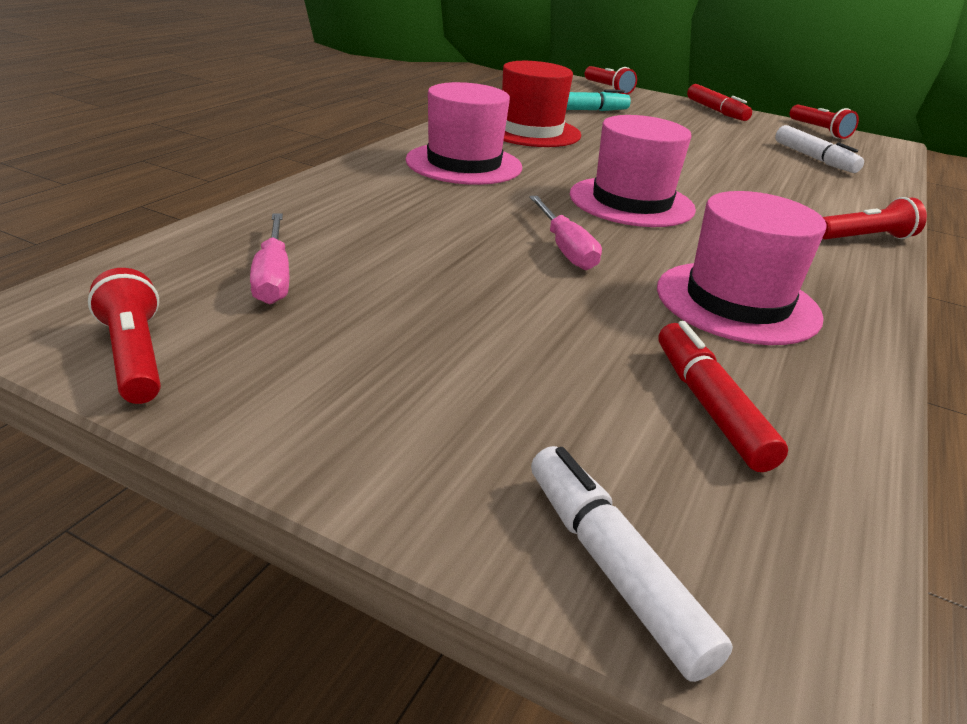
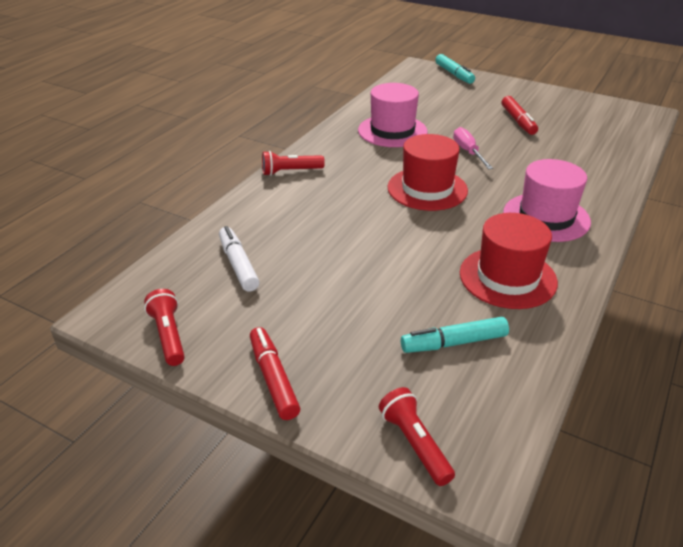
camera: 175 degrees left, 5 degrees up
(134, 356) = (601, 104): red flashlight -> none
(273, 277) = (587, 130): pink screwdriver -> none
(613, 568) = (454, 74): white marker -> turquoise marker
(631, 202) = (427, 189): pink hat -> red hat
(709, 406) = (420, 99): red marker -> red marker (518, 121)

